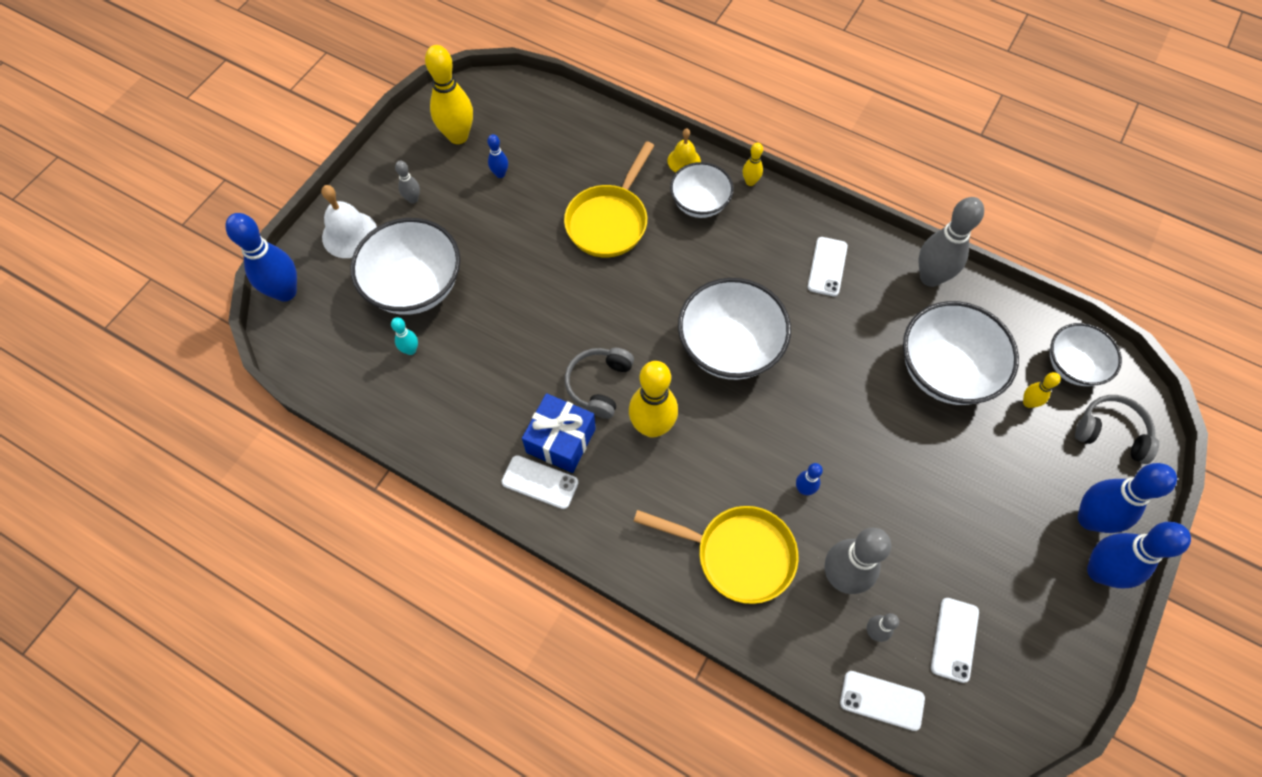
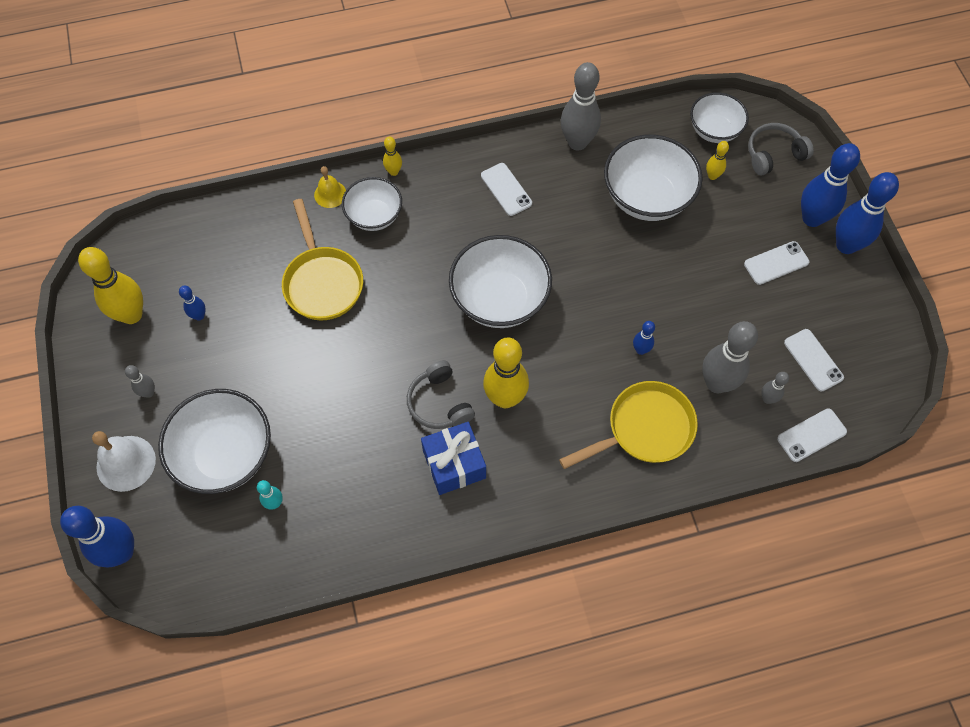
camera: 45 degrees left, 0 degrees up
(540, 482) = (470, 505): white phone -> white phone (776, 263)

